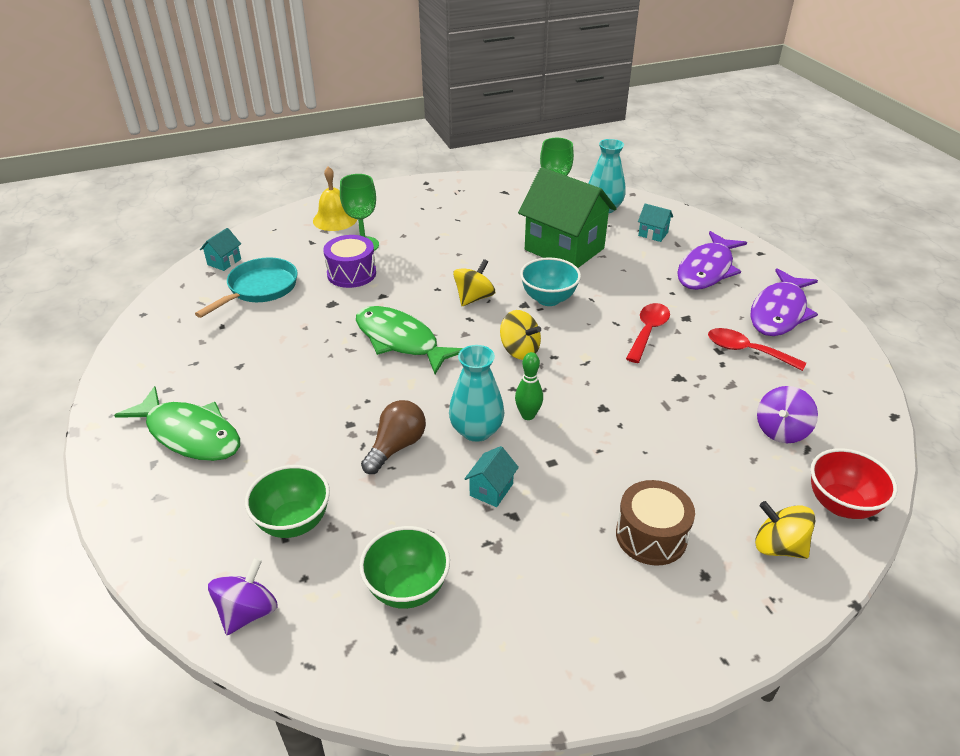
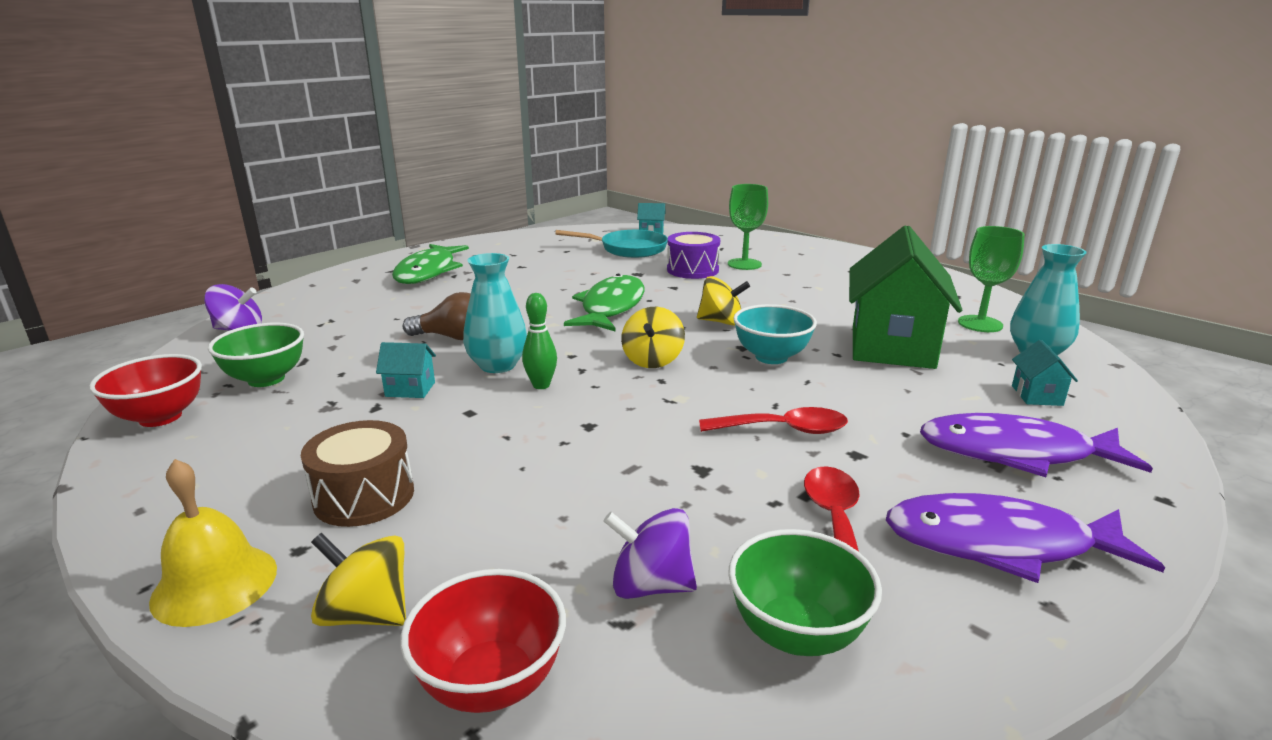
camera: 65 degrees right, 15 degrees down
(293, 522) = (340, 323): green bowl -> green bowl (796, 633)
(335, 219) = (769, 247): yellow bell -> yellow bell (215, 584)
(449, 673) = (160, 417): none -> red bowl
(778, 546) = (367, 613): yellow spinning top -> yellow spinning top turned 75 degrees counterclockwise

